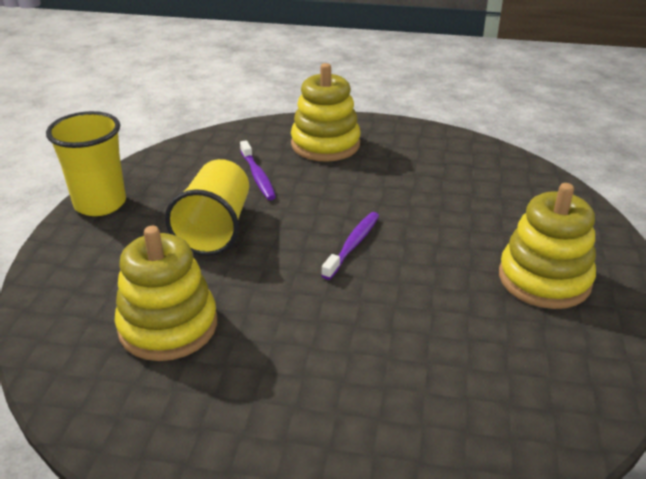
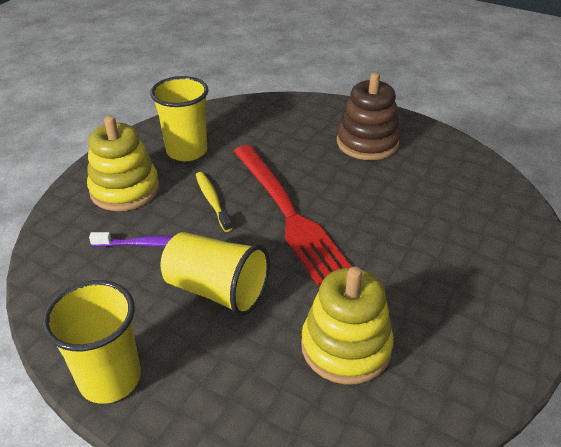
camera: 70 degrees left, 5 degrees up
(341, 194) = (212, 201): none -> yellow toothbrush
(353, 245) = (287, 213): purple toothbrush -> red fork
(411, 159) = (187, 151): none -> yellow cup
(544, 279) = (367, 143): yellow stacking toy -> brown stacking toy

